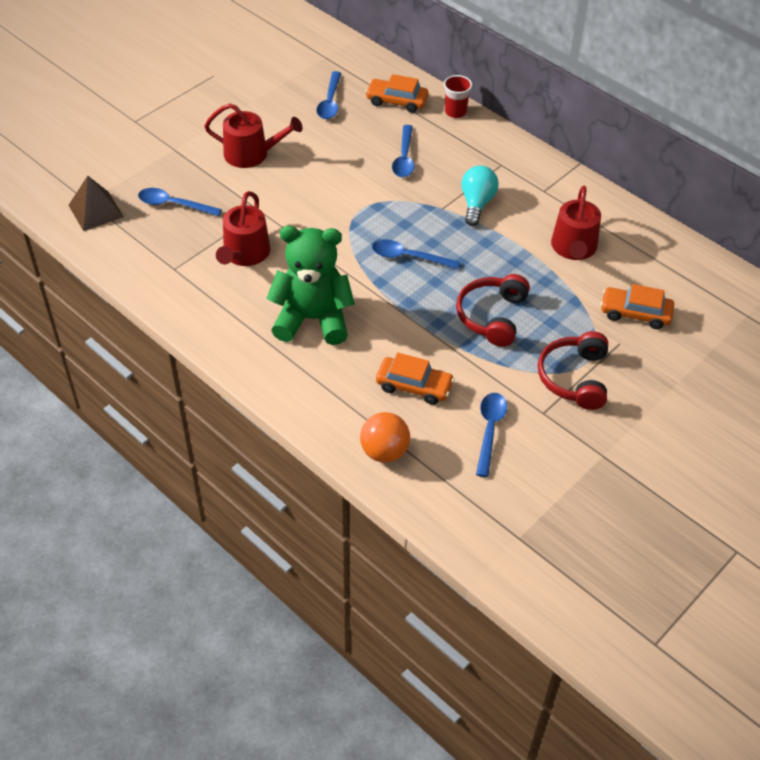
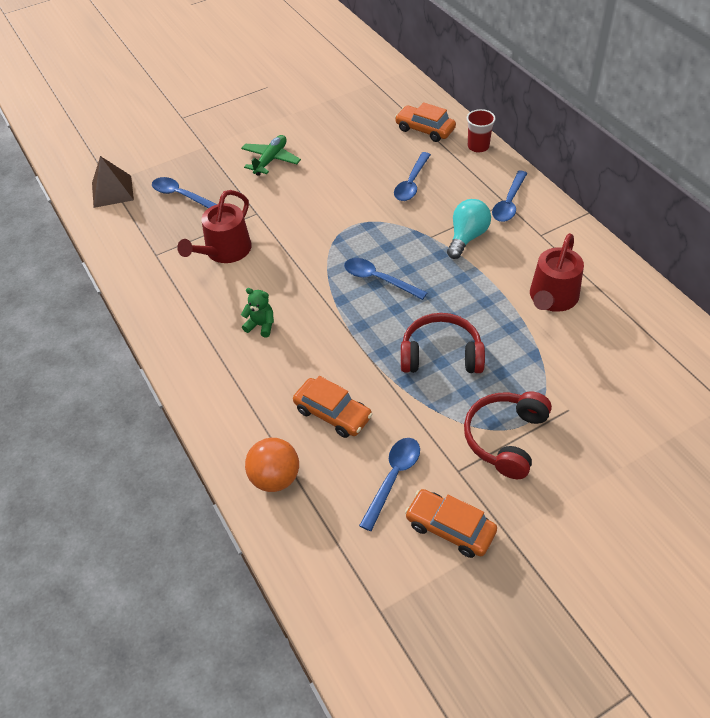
camera: 20 degrees right, 0 degrees up
(251, 154) = (271, 160): red watering can -> green plane
(312, 319) = (261, 325): green teddy bear -> green teddy bear, size x0.40
(330, 102) = (362, 122): blue spoon -> blue spoon (509, 203)
(492, 316) = (441, 355): red headphones -> red headphones turned 60 degrees clockwise
(635, 313) = (597, 379): orange car -> orange car (450, 528)

